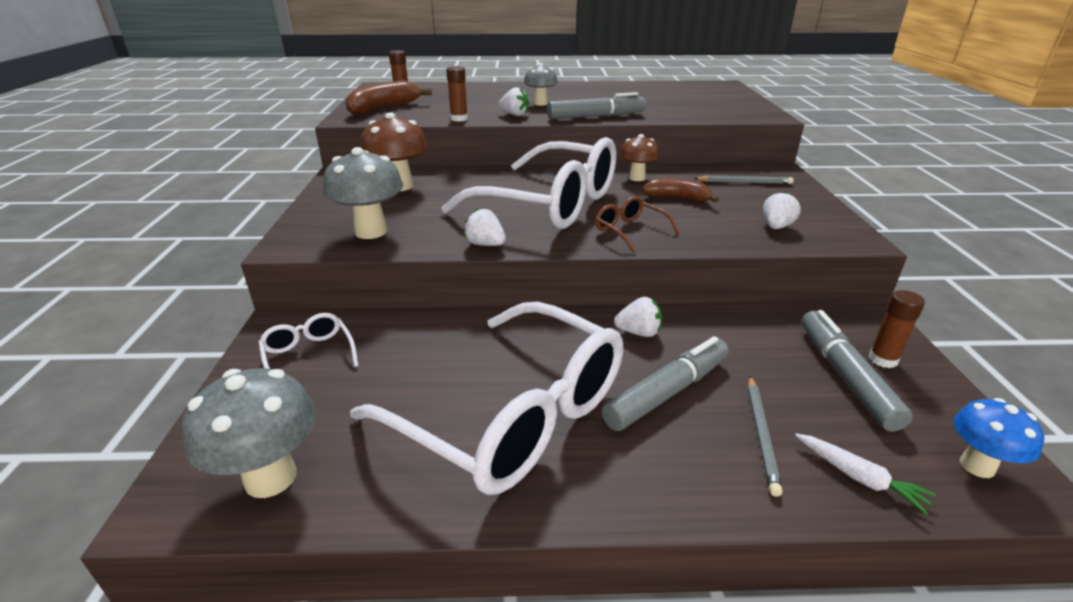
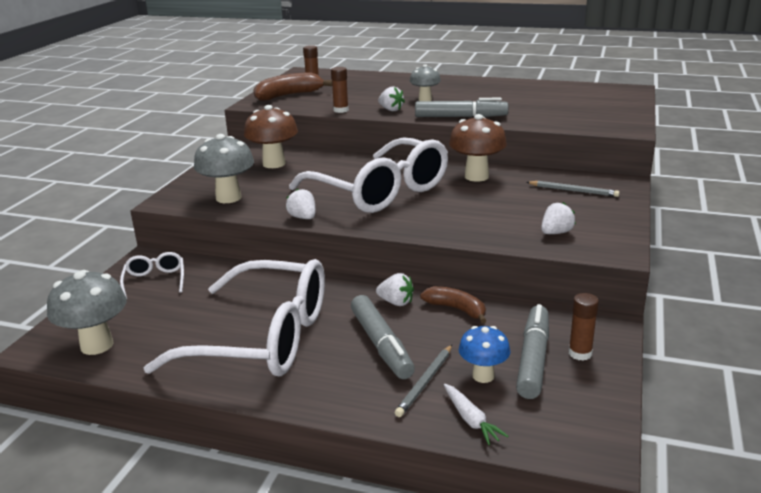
camera: 20 degrees right, 5 degrees down
(511, 414) = (261, 338): white glasses -> white glasses turned 45 degrees counterclockwise
(630, 231) = (425, 221): brown glasses -> none
(636, 178) = (476, 176): brown mushroom -> brown mushroom, size x1.59
(667, 392) = (381, 345): grey marker -> grey marker turned 90 degrees clockwise
(677, 198) = (494, 198): brown banana -> brown banana (456, 309)
(977, 466) = (572, 432): blue mushroom -> blue mushroom (483, 376)

